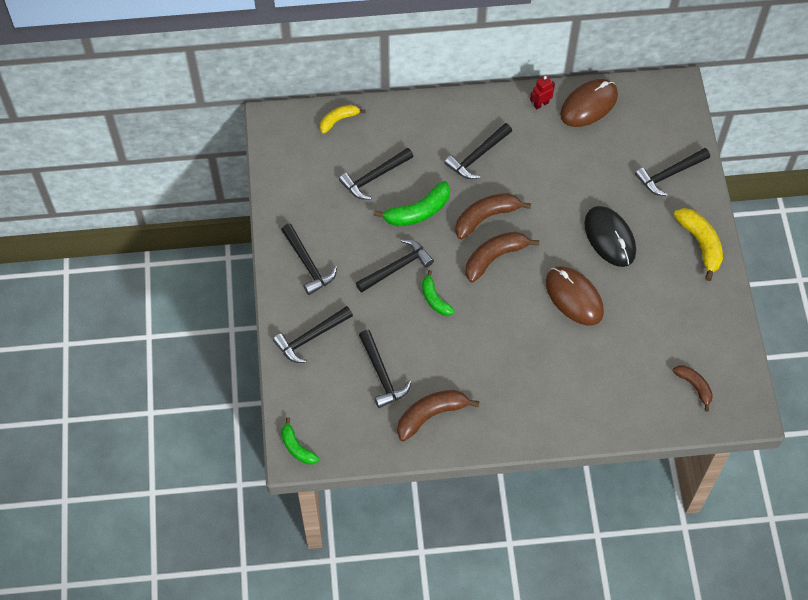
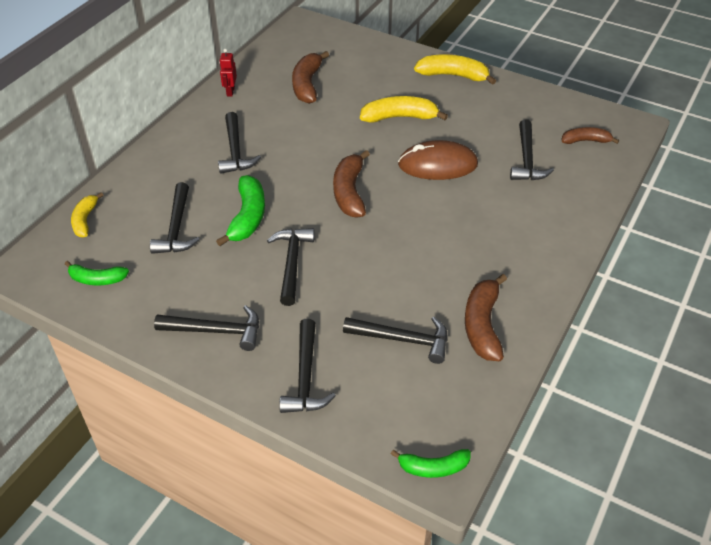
camera: 55 degrees left, 15 degrees down
(434, 299) = (353, 254): green banana -> green banana (97, 279)
(486, 217) = (302, 177): brown banana -> brown banana (307, 85)
(588, 105) = (263, 68): brown mouse -> none
(610, 238) = (399, 117): black mouse -> yellow banana
(669, 174) = (374, 60): black hammer -> black hammer (526, 159)

